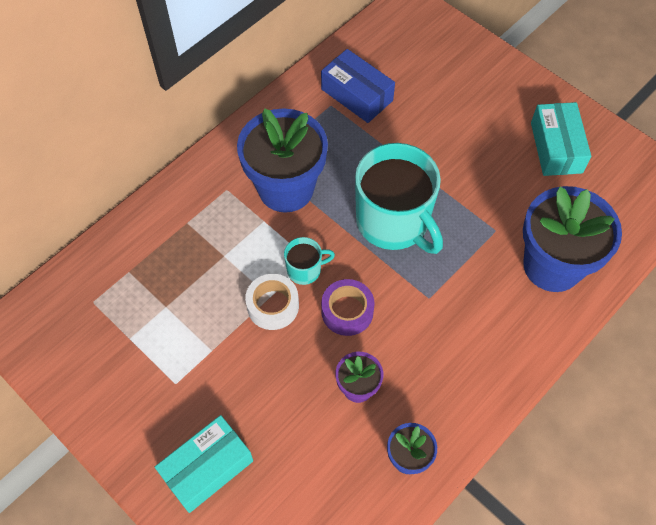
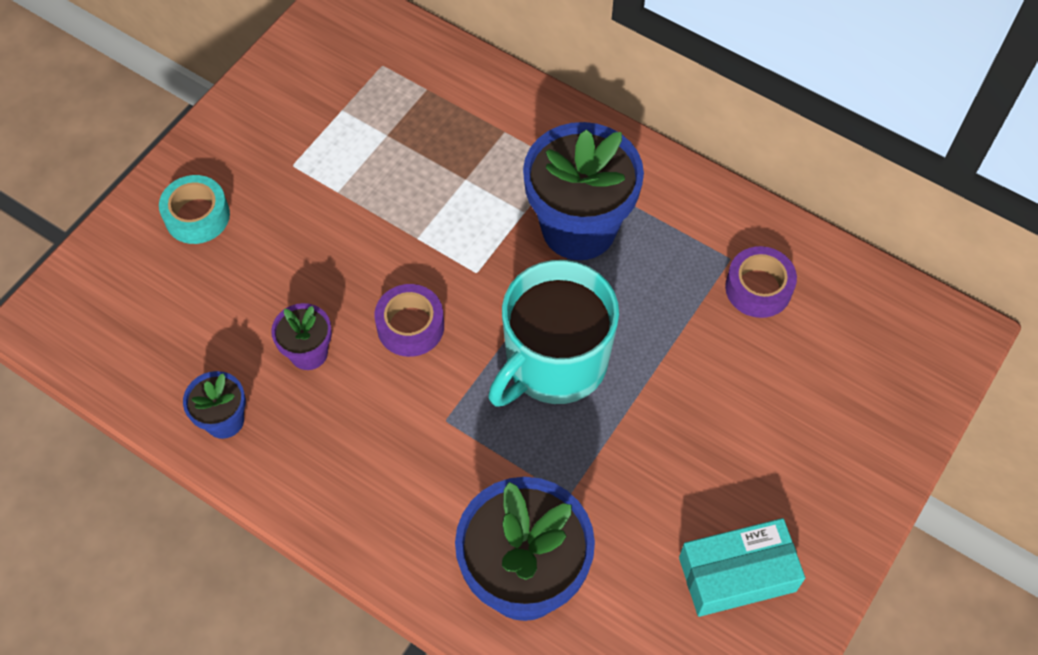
camera: 80 degrees right, 0 degrees up
(207, 468) = (197, 216): turquoise box -> turquoise tape
(273, 306) = (405, 243): white tape -> none
(305, 270) = (461, 270): turquoise mug -> none
(357, 95) = (758, 288): blue box -> purple tape

